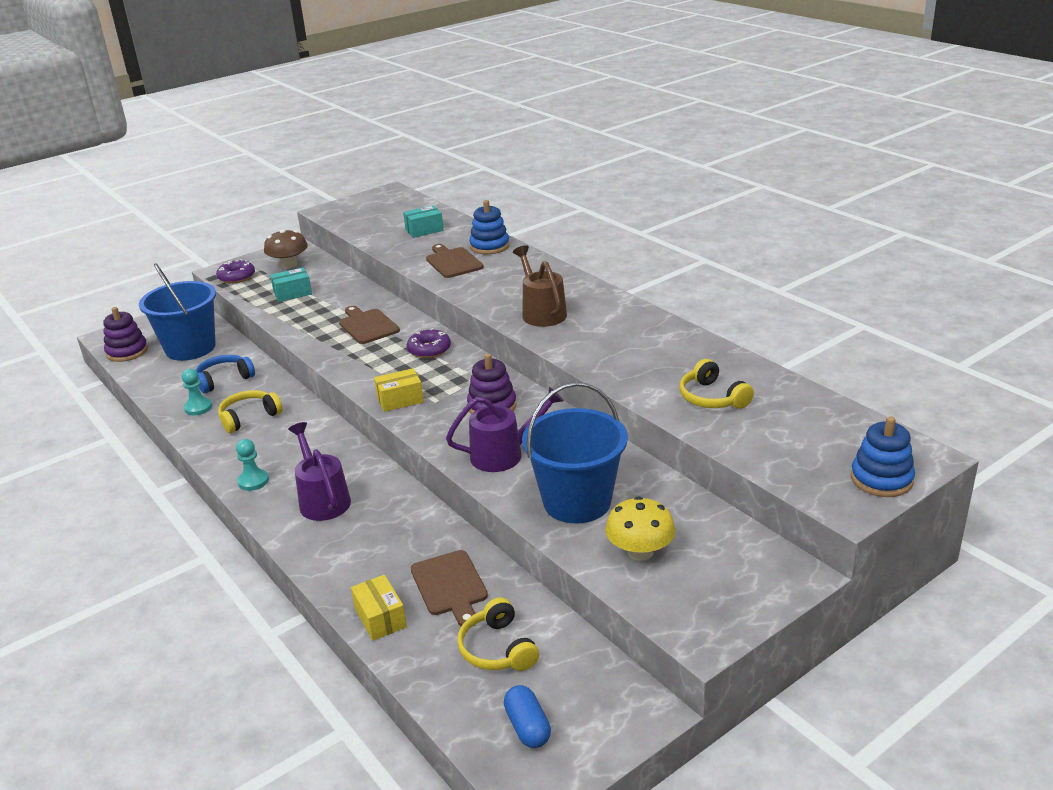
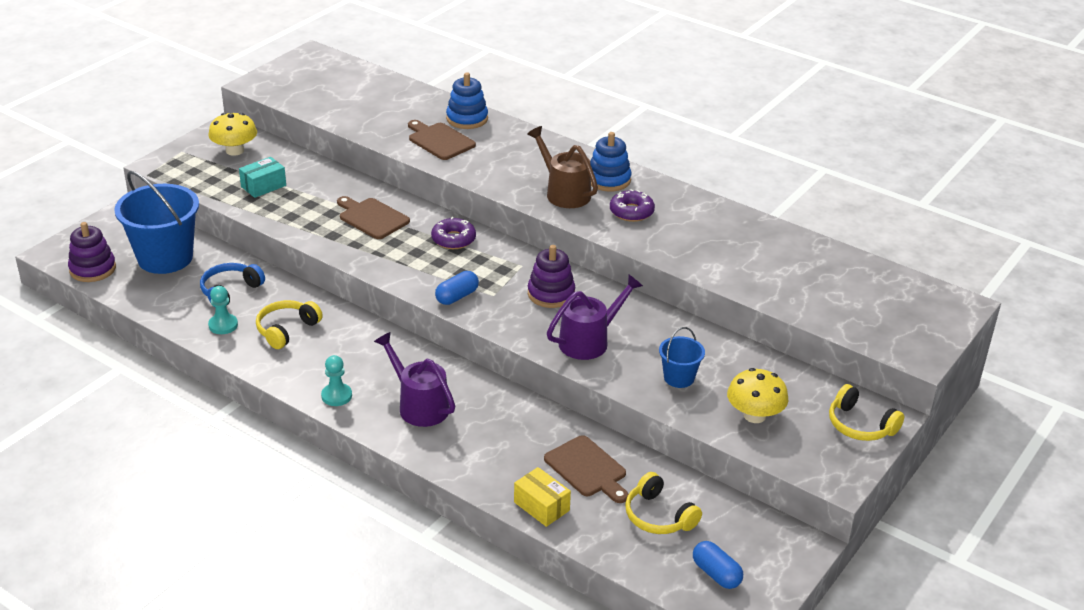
camera: 20 degrees left, 5 degrees up
(236, 277) = (184, 171): purple donut -> purple donut (631, 212)
(289, 264) = (235, 150): brown mushroom -> yellow mushroom
(400, 400) = (457, 297): yellow box -> blue capsule
(424, 230) = (384, 103): turquoise box -> none
(577, 502) = (679, 378): blue bucket -> blue bucket, size x0.49
(712, 398) = (766, 268): yellow headphones -> yellow headphones (860, 425)
(881, 479) = (934, 328): blue stacking toy -> blue stacking toy (608, 180)

